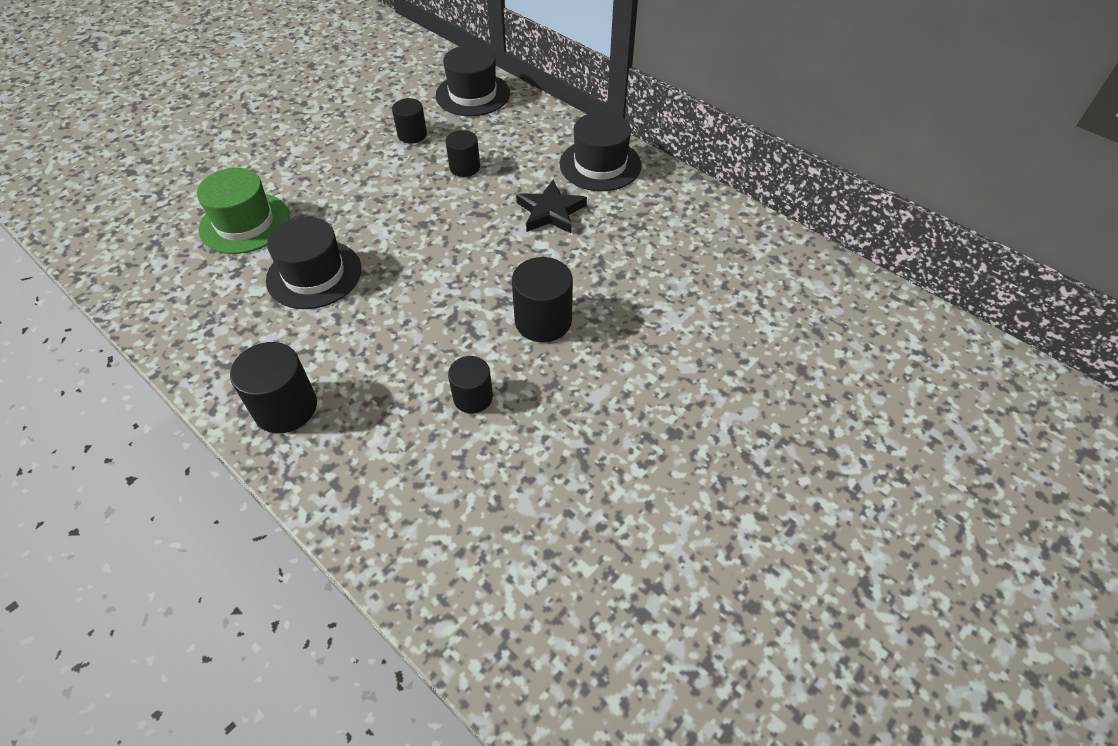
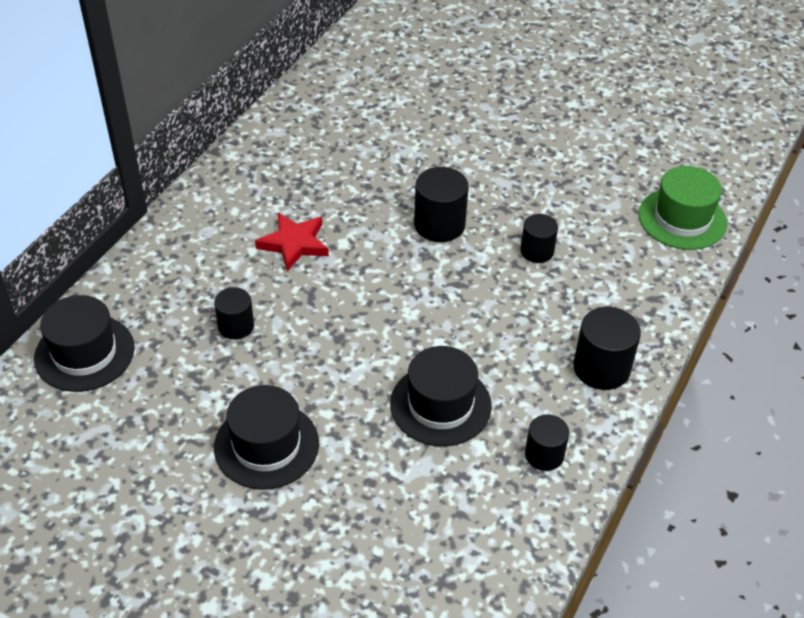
camera: 105 degrees left, 5 degrees down
(245, 223) = (383, 501): green hat -> green hat (682, 219)
(412, 134) = (180, 391): black cylinder -> black cylinder (544, 455)
(550, 212) = (294, 244): black star -> red star
(600, 165) = (210, 219): black hat -> black hat (266, 445)

